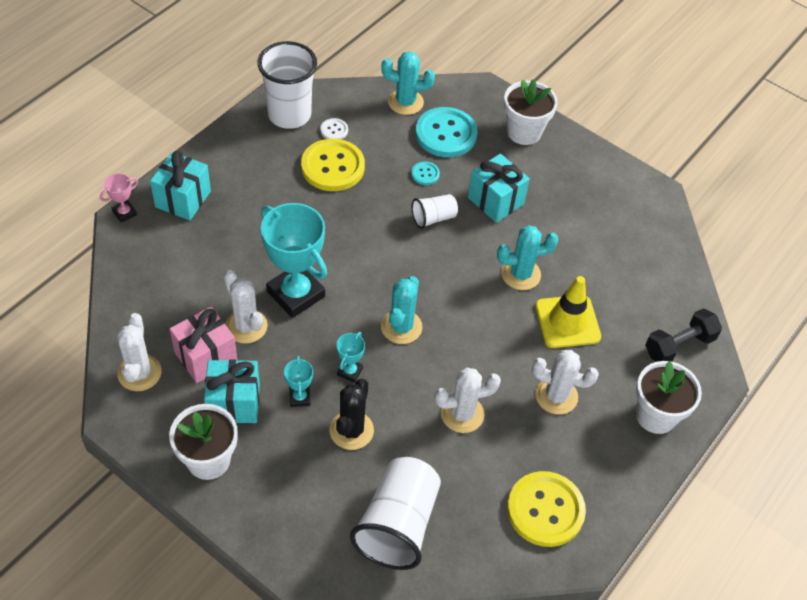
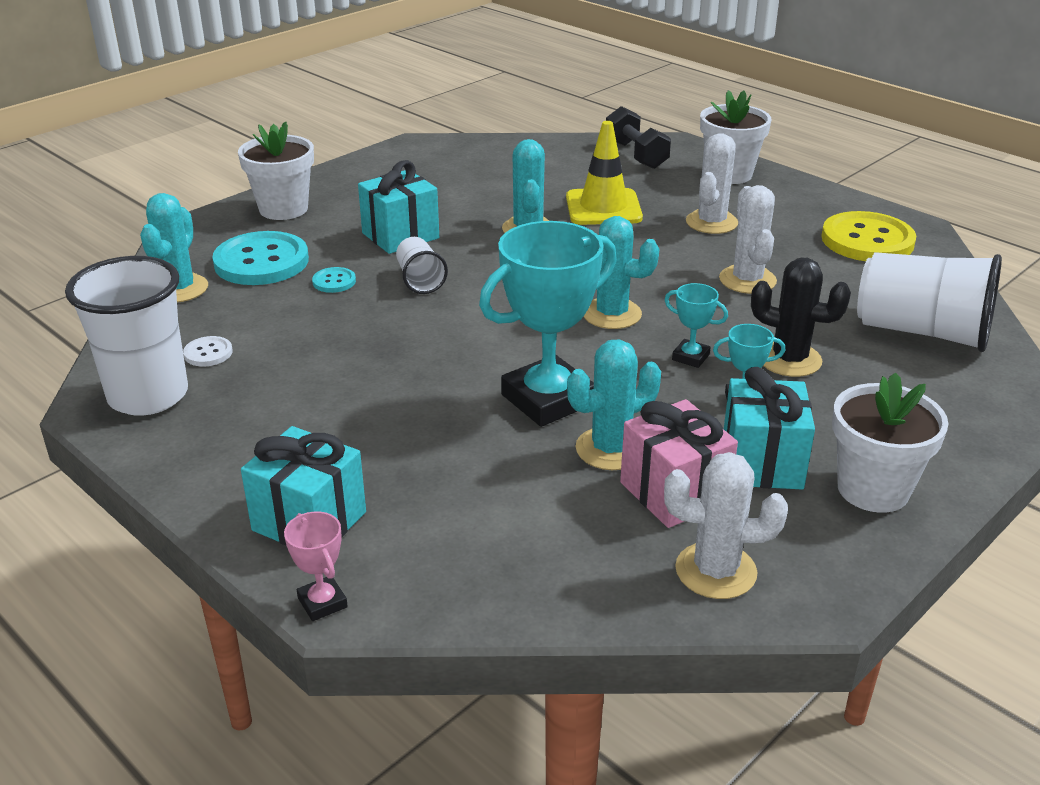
camera: 80 degrees left, 20 degrees down
(246, 326) = (611, 449): white cactus -> turquoise cactus
(333, 167) = (289, 357): yellow button -> none

